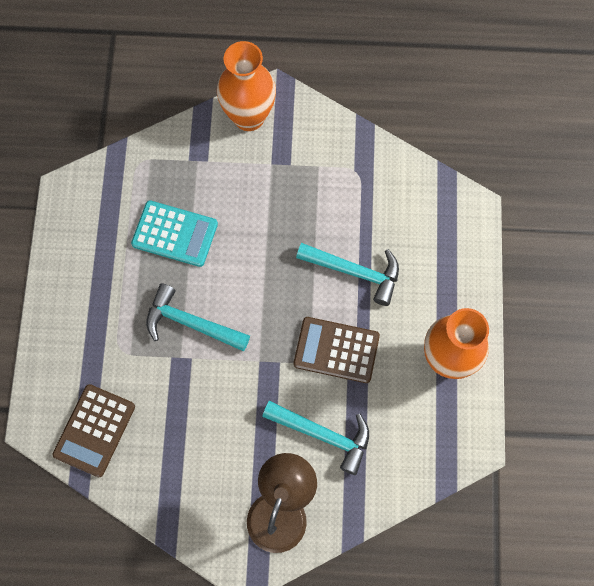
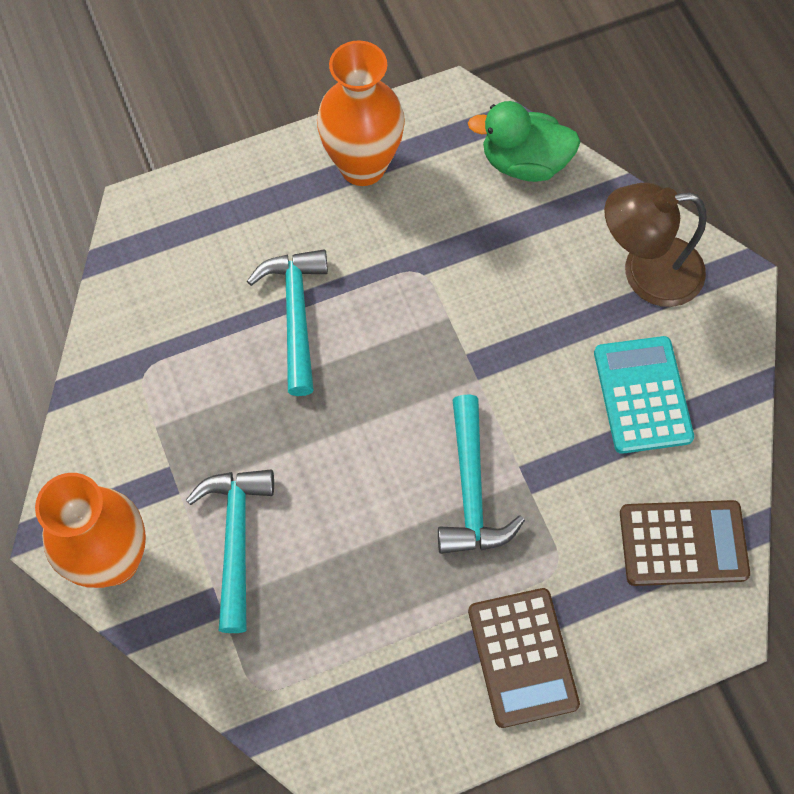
camera: 115 degrees left, 5 degrees down
(175, 234) = (350, 577): turquoise calculator -> turquoise calculator (642, 395)
(323, 435) = (531, 264): turquoise hammer -> turquoise hammer (236, 540)
(336, 350) = (415, 293): brown calculator -> brown calculator (523, 657)
(403, 470) = (524, 162): none -> green duck

